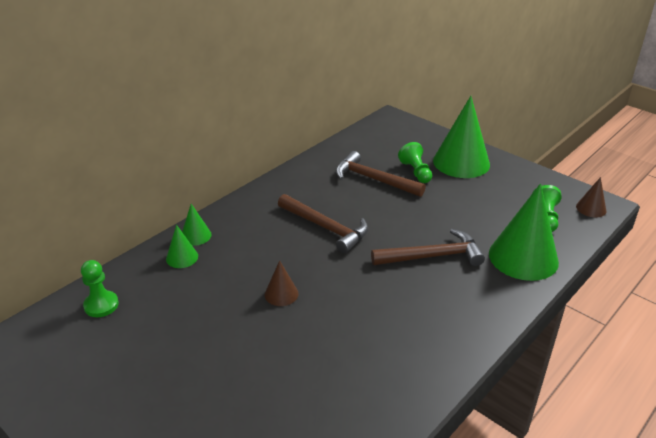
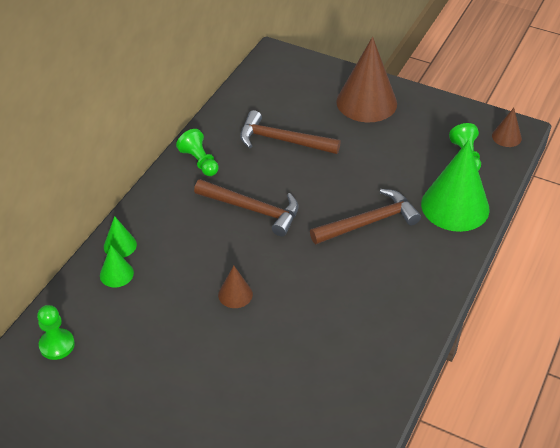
camera: 15 degrees left, 10 degrees up
(416, 172) = (323, 123): green pawn -> green pawn (199, 161)
(461, 162) = (366, 102): green cone -> brown cone

